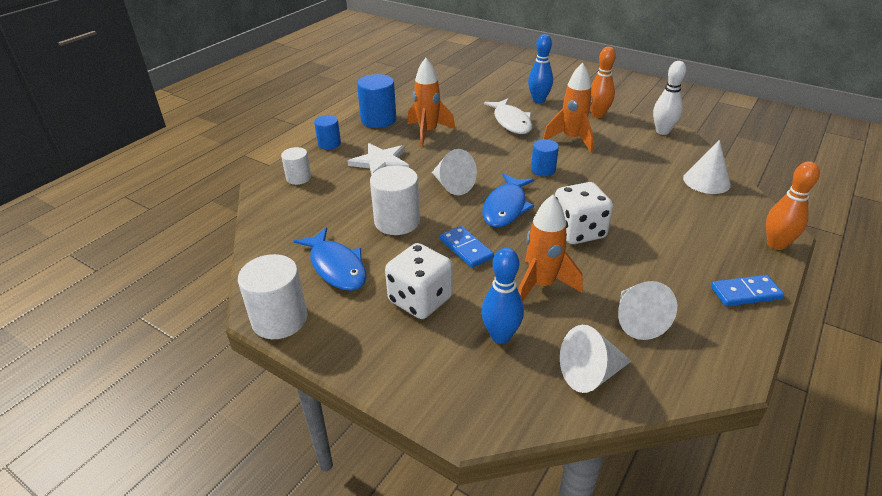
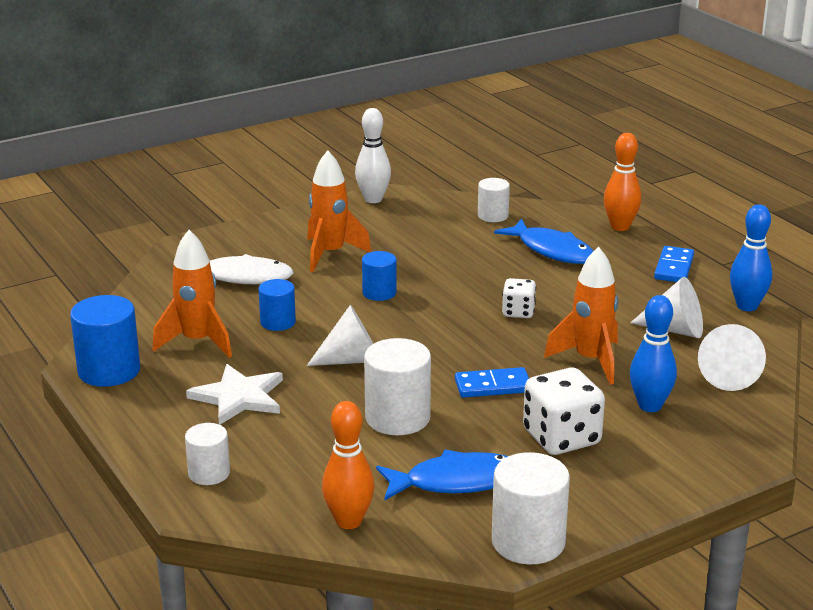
camera: 65 degrees left, 10 degrees down
(329, 144) = (134, 428): blue cylinder -> blue cylinder (278, 322)
(506, 207) = (434, 339): blue fish -> blue fish (552, 250)
(538, 100) = (206, 242): blue bowling pin -> blue bowling pin (747, 306)
(578, 231) = (518, 312): white dice -> white dice, size x0.57
(598, 115) = (291, 220): orange bowling pin -> orange bowling pin (349, 521)
(706, 181) = (493, 216): white cone -> white cylinder

